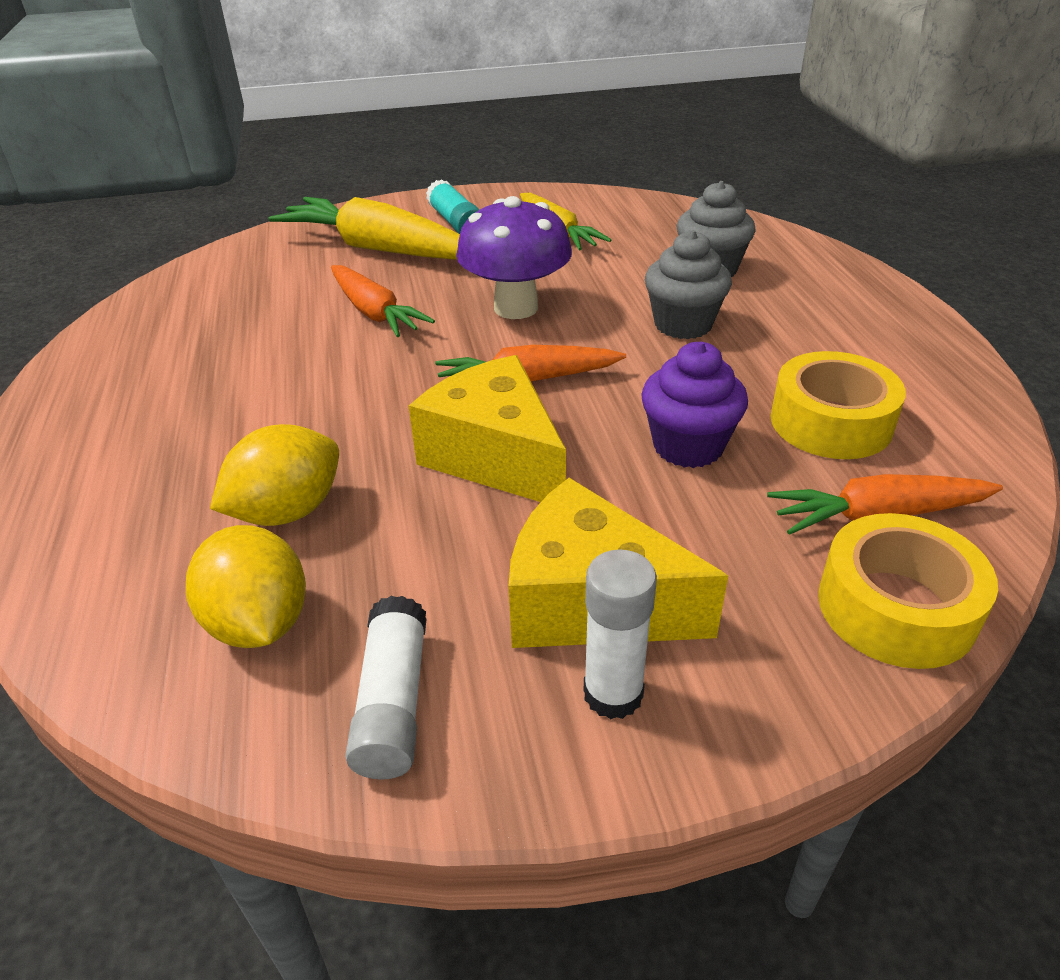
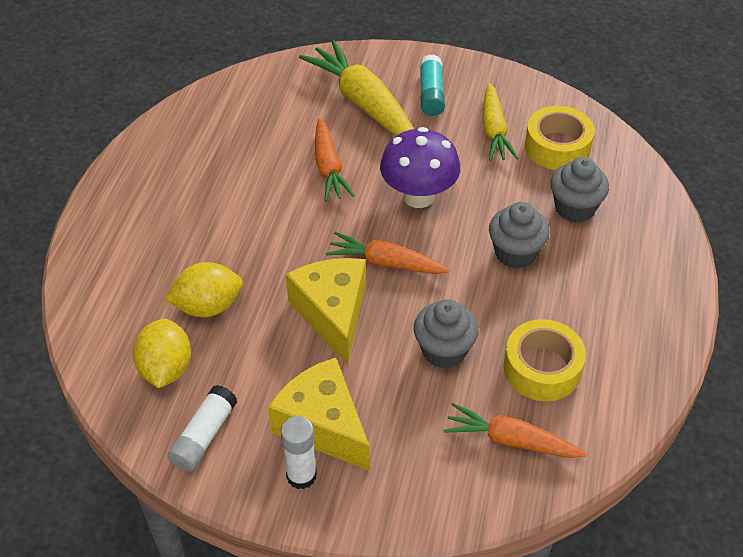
camera: 25 degrees right, 10 degrees up
(688, 446) = (444, 351): purple cupcake -> grey cupcake
(896, 607) = (471, 495): yellow tape -> yellow tape (557, 147)

